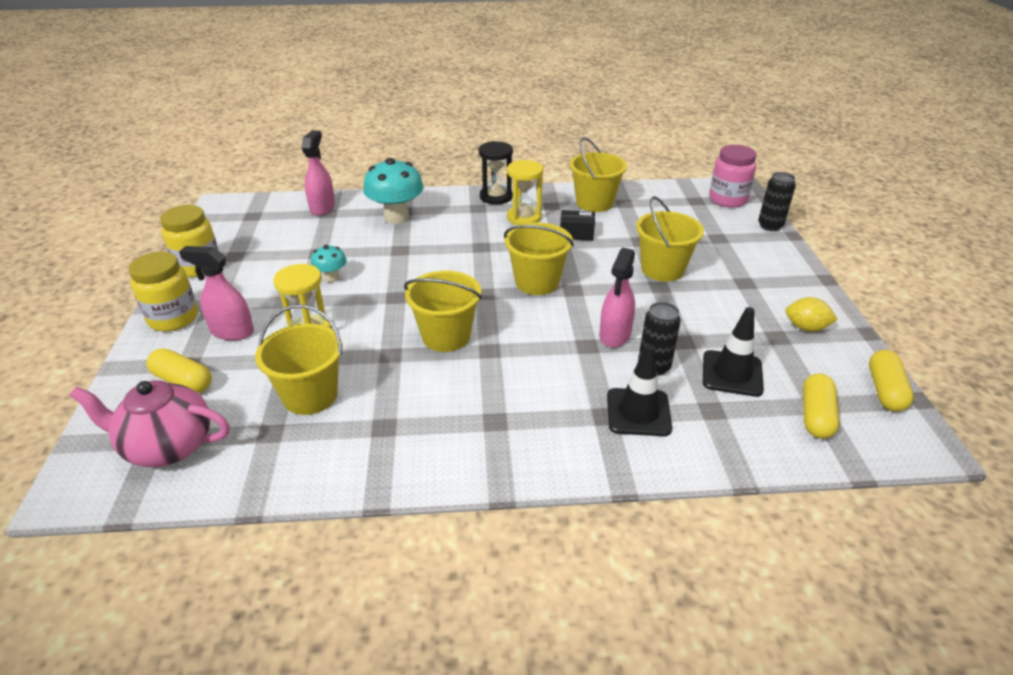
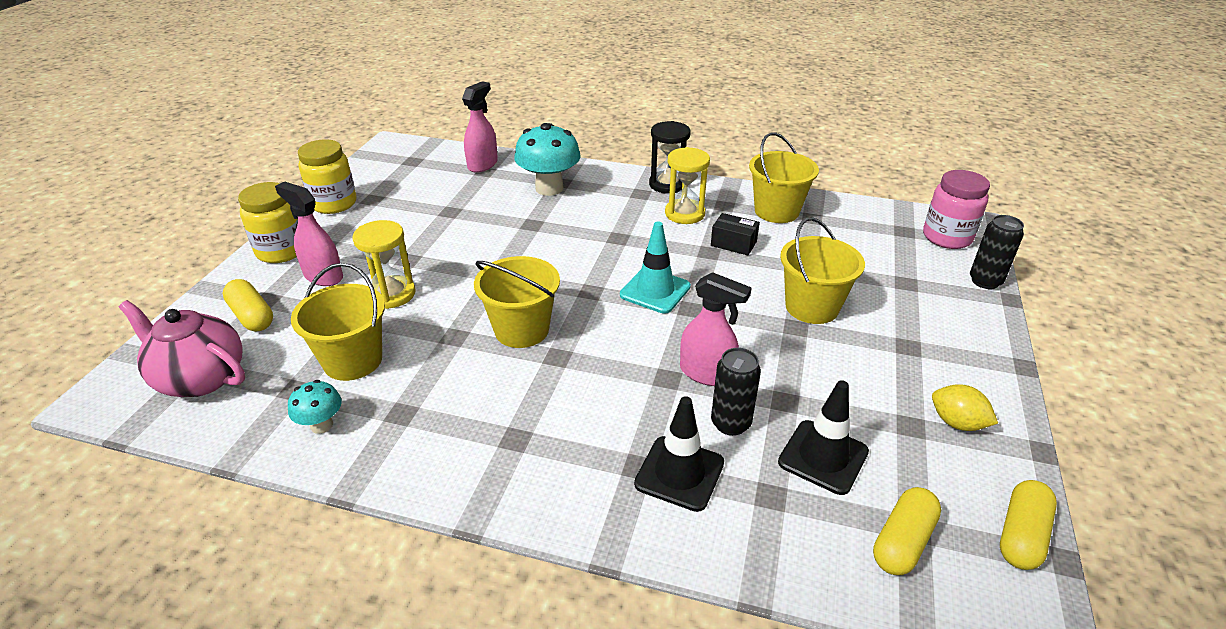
camera: 20 degrees right, 0 degrees up
(331, 278) = (447, 241): turquoise mushroom -> turquoise mushroom (321, 425)
(537, 282) = (655, 291): yellow bucket -> turquoise traffic cone
(615, 335) = (707, 373): pink spray bottle -> pink spray bottle turned 105 degrees counterclockwise

